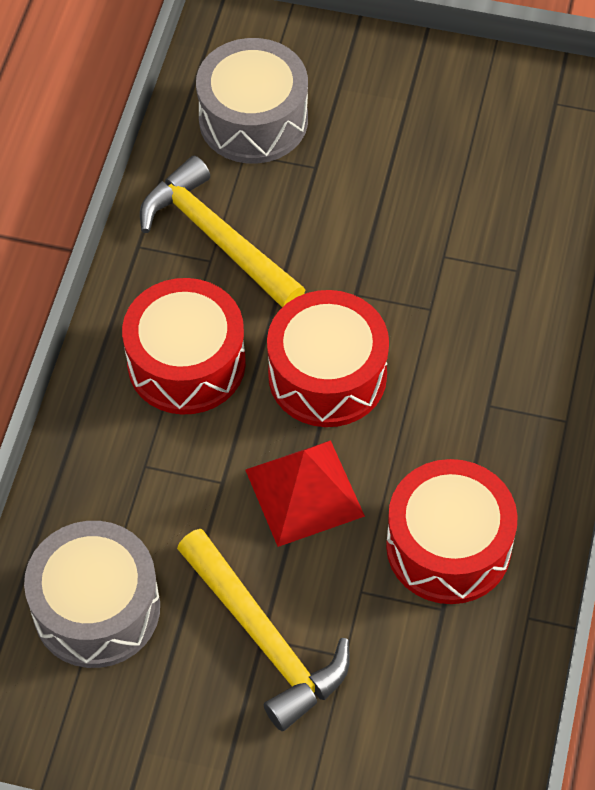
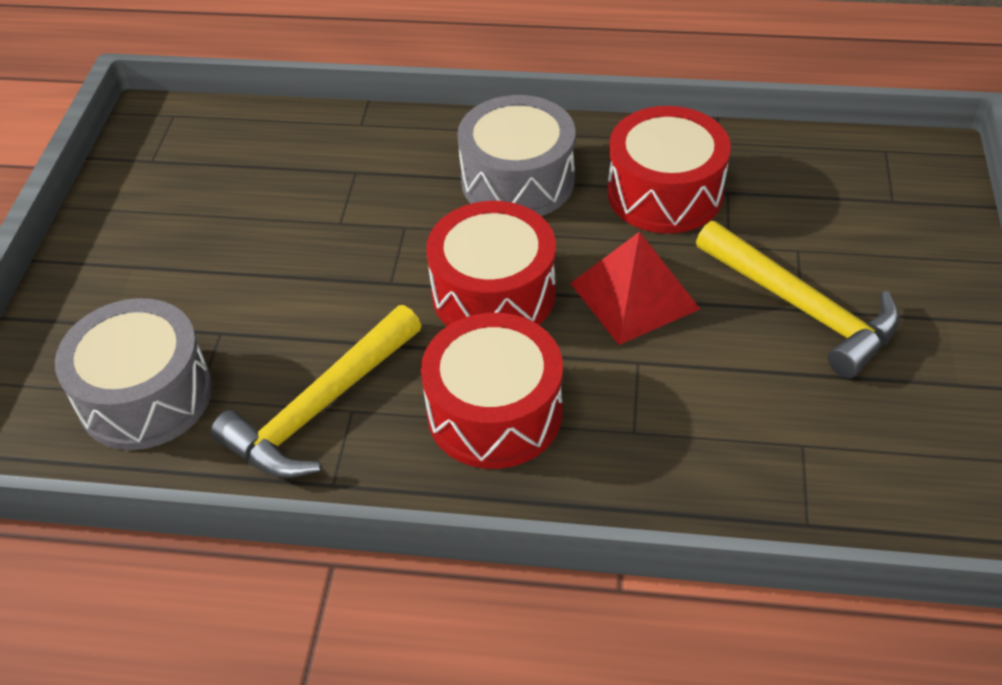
camera: 95 degrees left, 10 degrees down
(96, 608) = (819, 447): grey drum -> grey drum (517, 180)
(264, 638) = (801, 307): yellow hammer -> yellow hammer turned 90 degrees clockwise

